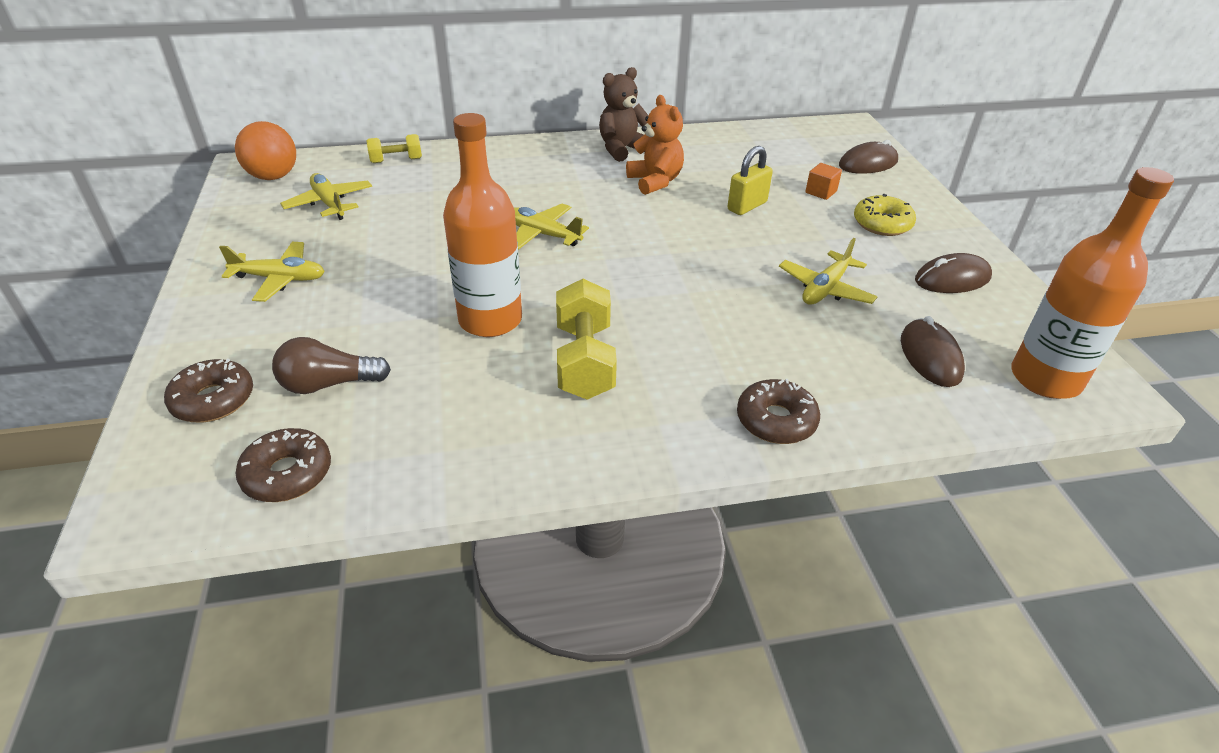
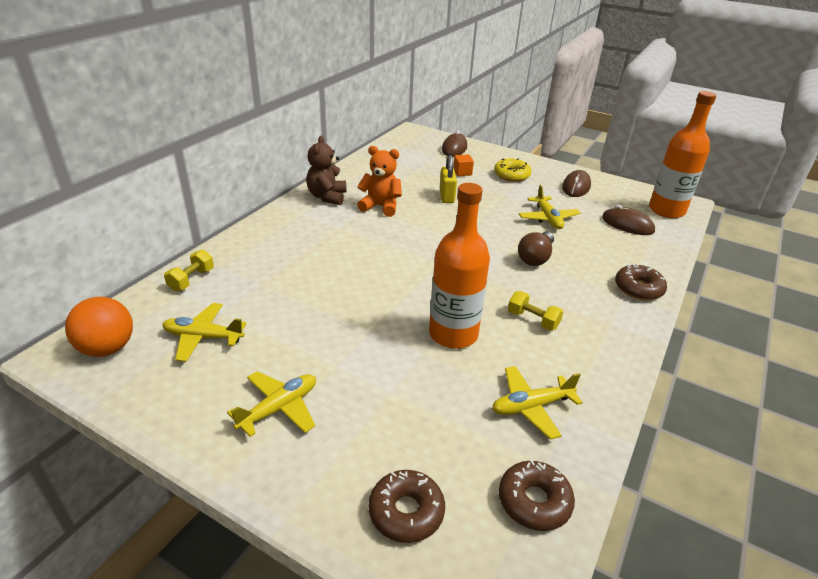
camera: 50 degrees left, 5 degrees down
(328, 384) = (449, 438): brown light bulb -> brown light bulb (535, 257)
(543, 234) = (383, 270): yellow plane -> yellow plane (531, 407)
(585, 361) = (533, 320): yellow dumbbell -> yellow dumbbell, size x0.58

